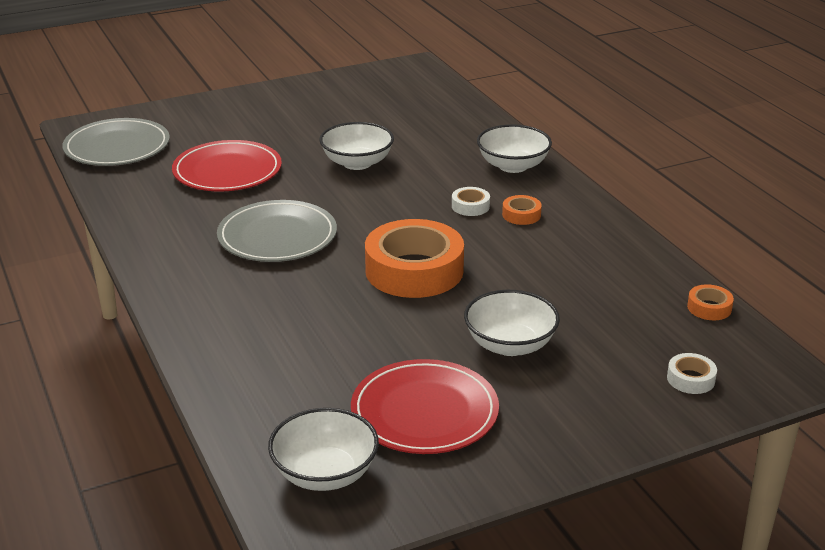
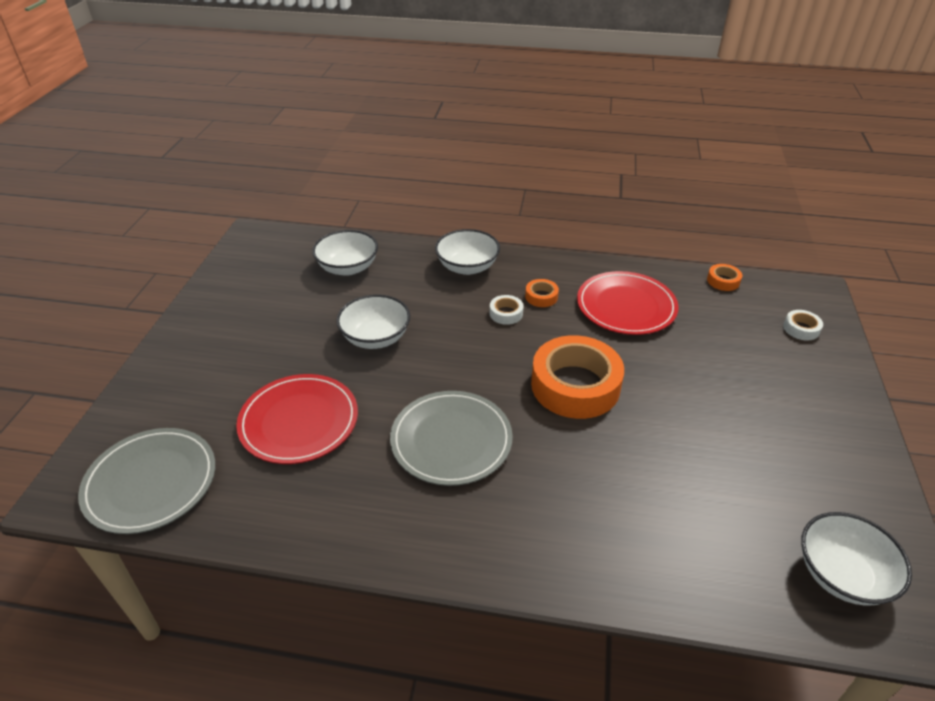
camera: 55 degrees left, 10 degrees up
(424, 412) = (780, 473): red plate -> red plate (626, 306)
(510, 345) = (714, 386): white bowl -> white bowl (348, 268)

